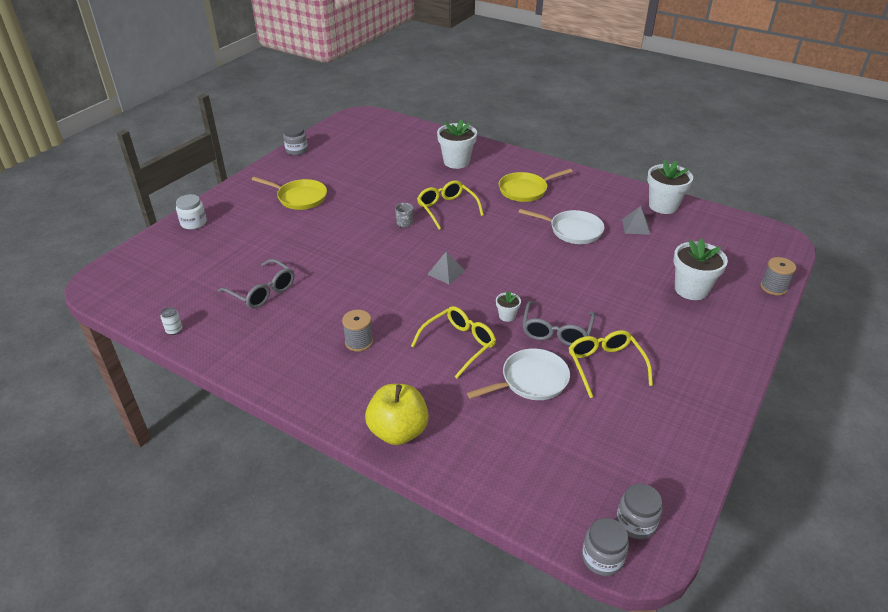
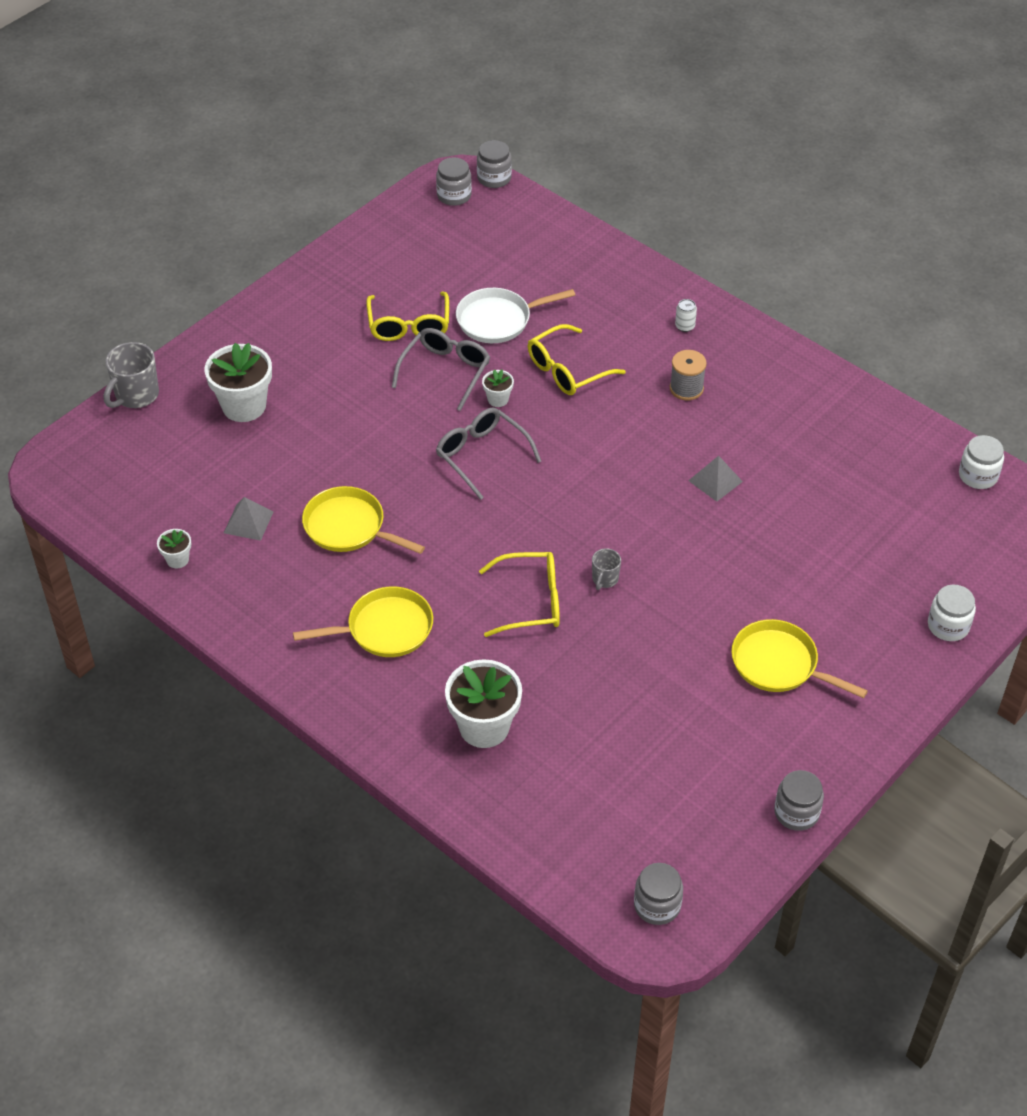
camera: 170 degrees left, 10 degrees up
(138, 305) = (978, 475): none -> white jar
(174, 330) = (917, 433): white can -> white can (685, 326)
(262, 291) = (814, 476): grey glasses -> grey glasses (481, 455)
(362, 121) = (657, 905): none -> grey jar
(398, 431) = (650, 288): yellow apple -> none
(446, 209) = (531, 601): yellow glasses -> yellow glasses turned 75 degrees counterclockwise
(446, 272) = (560, 475): grey pyramid -> grey pyramid (715, 481)
(572, 230) = (349, 527): white pan -> yellow pan
(663, 206) = (177, 559): white flower pot -> white flower pot, size x0.48
(773, 287) = (136, 395): grey spool -> grey mug

